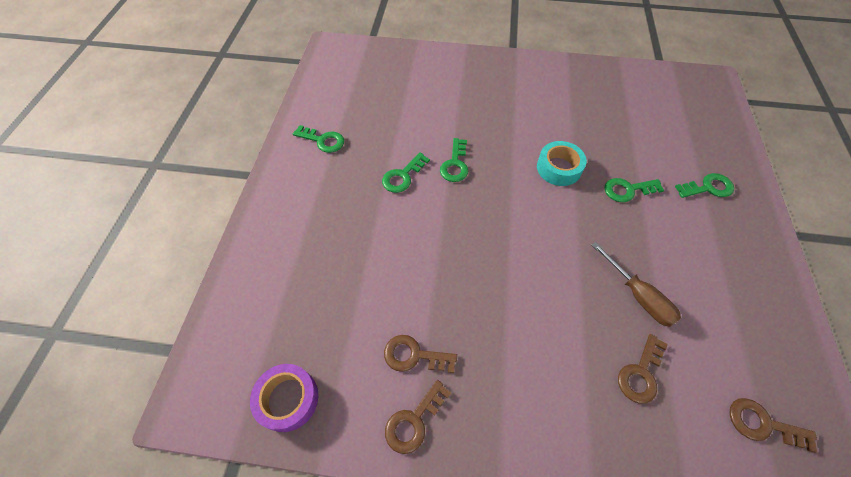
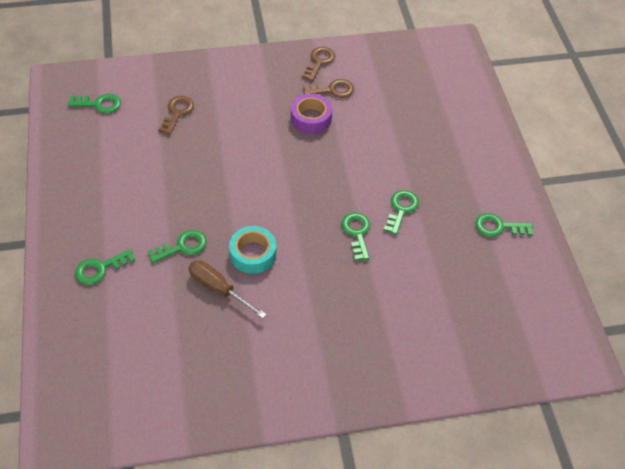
camera: 160 degrees right, 5 degrees down
(288, 399) = (400, 55): purple tape -> purple tape (311, 118)
(638, 295) = (176, 158): brown screwdriver -> brown screwdriver (218, 289)
(762, 424) = (99, 104): brown key -> green key

